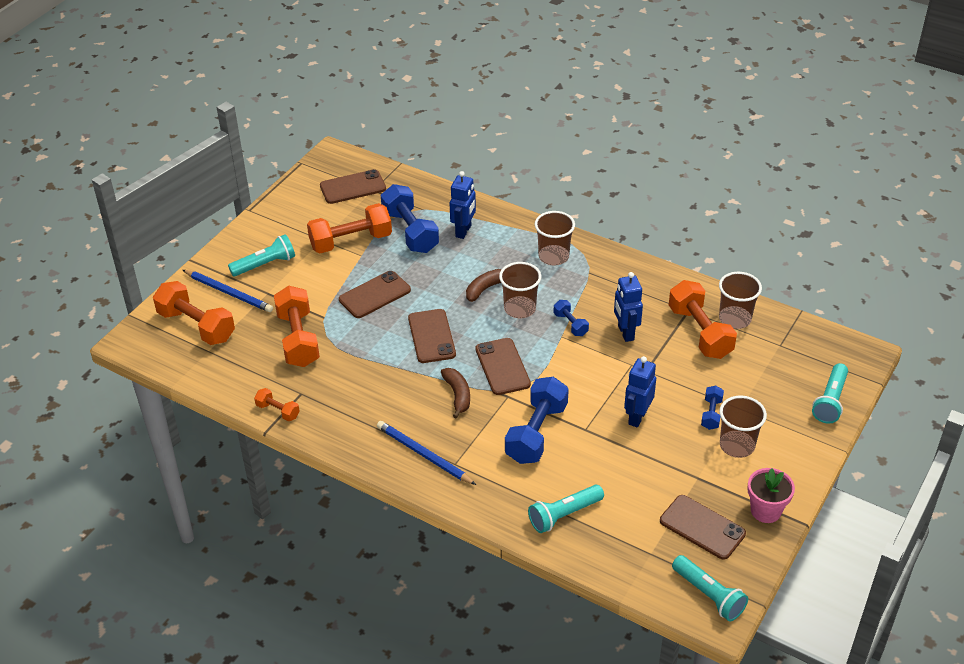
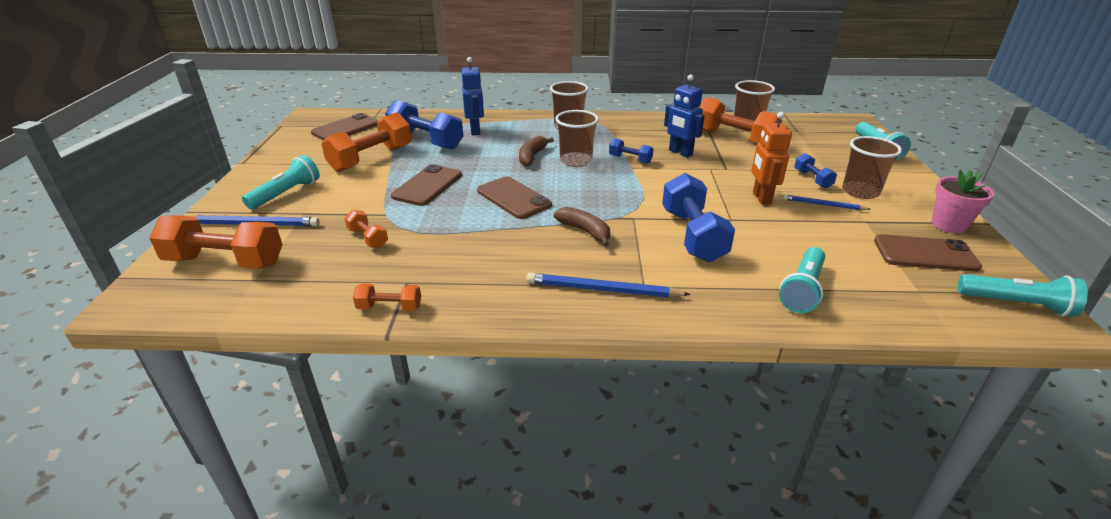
camera: 30 degrees left, 10 degrees down
(298, 339) = (368, 238): orange dumbbell -> orange dumbbell, size x0.50
(502, 367) = (604, 199): brown phone -> none
(637, 417) = (761, 198): blue robot -> orange robot
(683, 446) = (823, 205): none -> blue pencil

